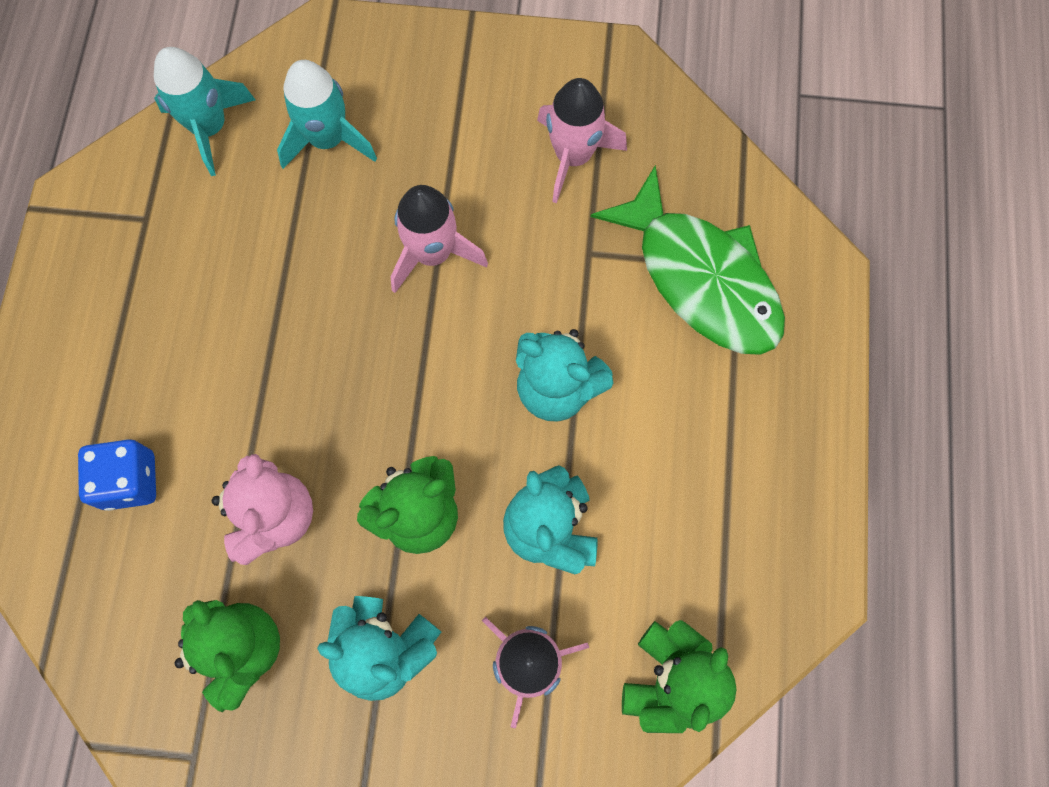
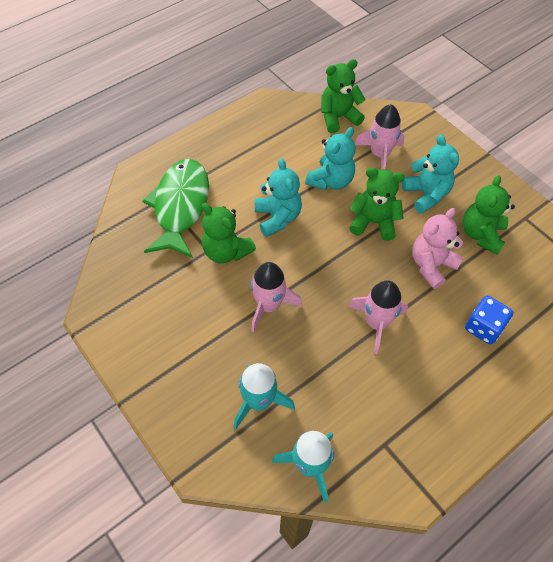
camera: 135 degrees left, 15 degrees down
(565, 273) = (226, 251): none -> green teddy bear
(573, 156) = (166, 292): pink rocket -> pink rocket (376, 323)

